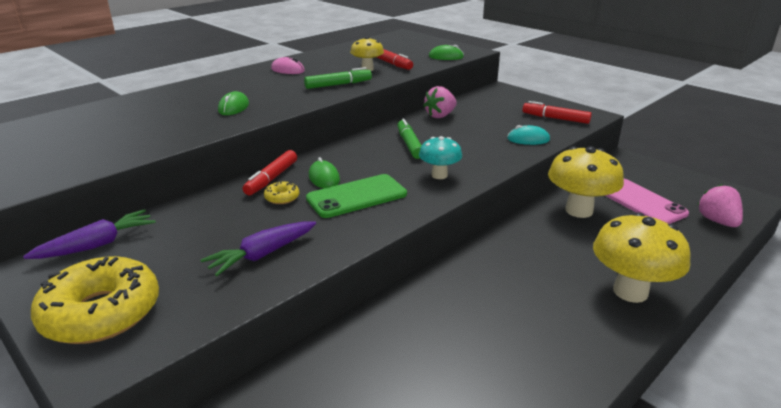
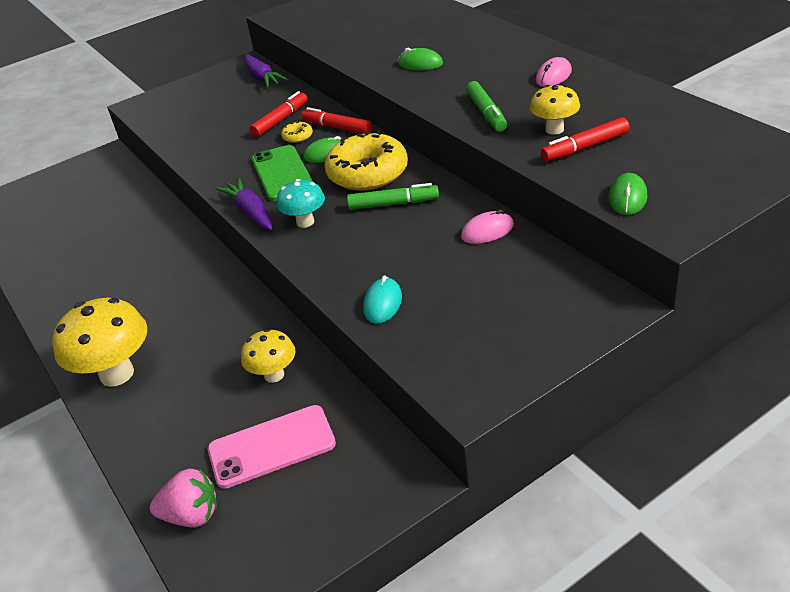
camera: 105 degrees right, 10 degrees up
(101, 313) = (184, 96): yellow donut -> yellow donut (367, 173)
(262, 254) = (214, 138): purple carrot -> purple carrot (250, 212)
(440, 115) = (487, 231): pink strawberry -> pink mouse
(555, 118) = (458, 348): red marker -> red marker (280, 120)
(579, 210) = (274, 375): yellow mushroom -> yellow mushroom, size x0.58

